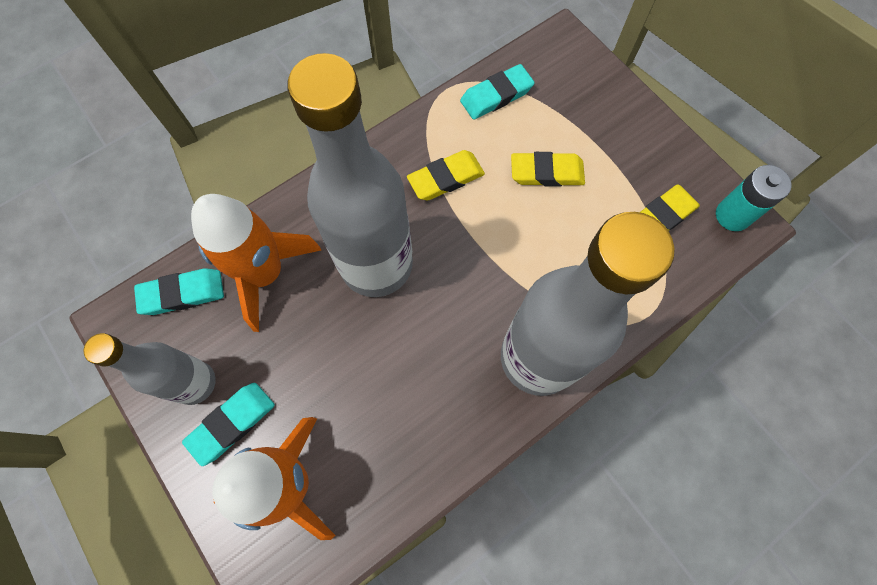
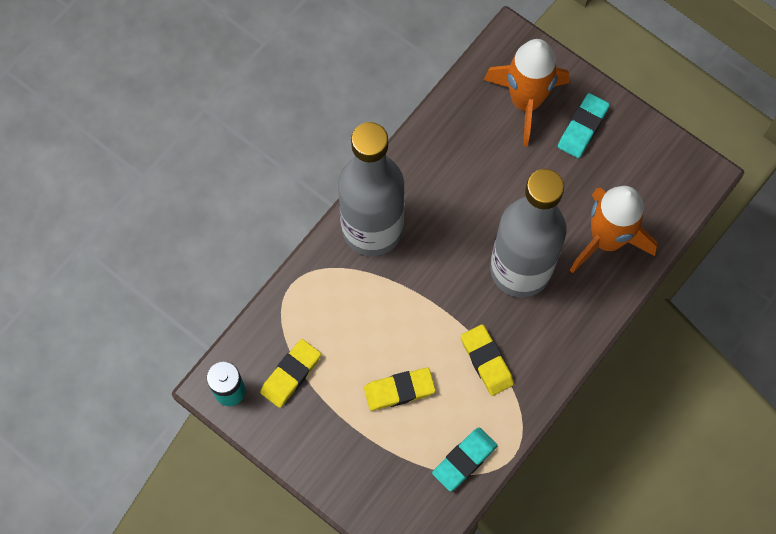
camera: 165 degrees right, 0 degrees up
(182, 294) = (664, 207): turquoise eraser -> none
(195, 383) = (622, 147): grey bottle -> none
(446, 178) = (486, 361): yellow eraser -> yellow eraser turned 75 degrees counterclockwise

